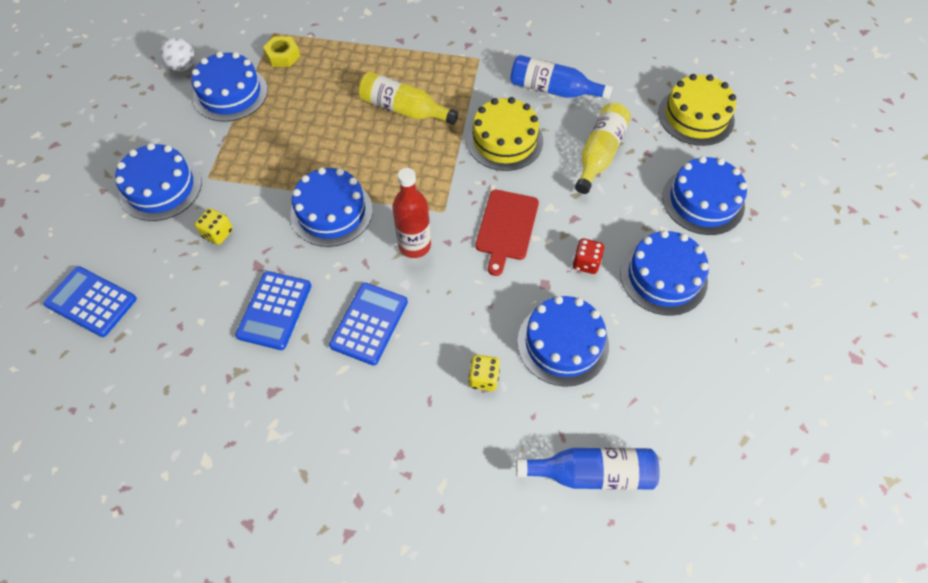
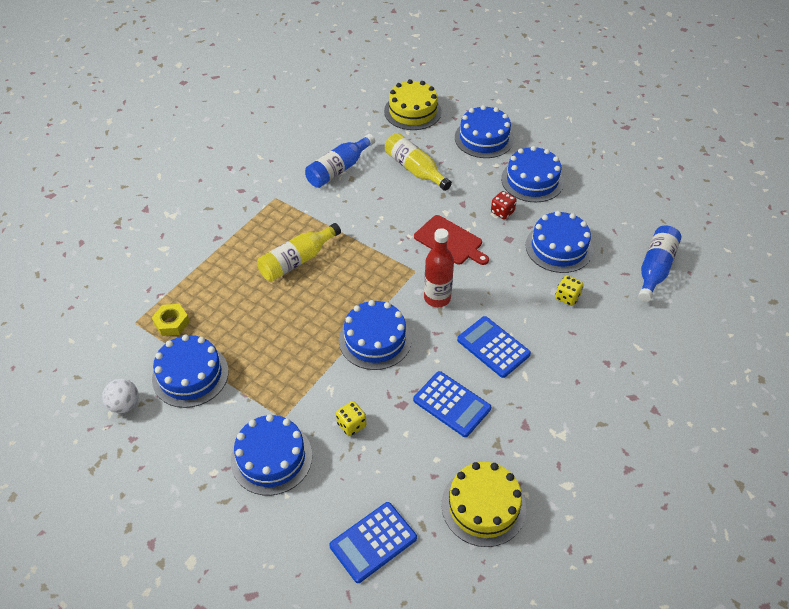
camera: 65 degrees left, 10 degrees down
(504, 140) = (369, 213): yellow cake -> yellow cake (483, 506)

